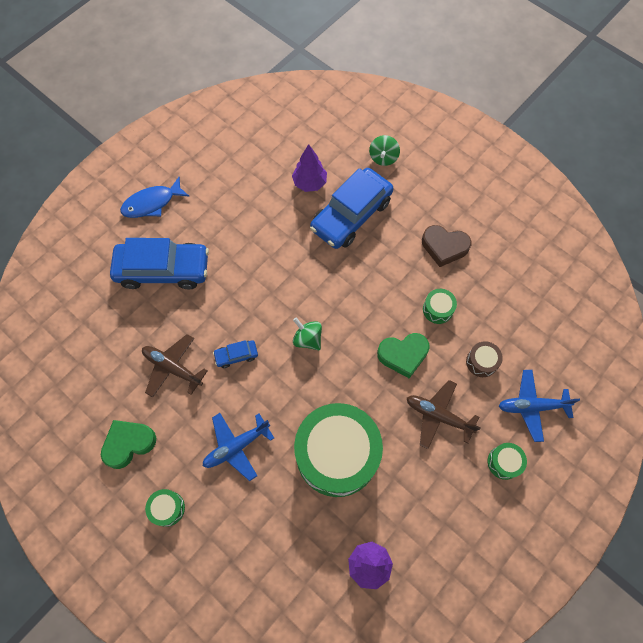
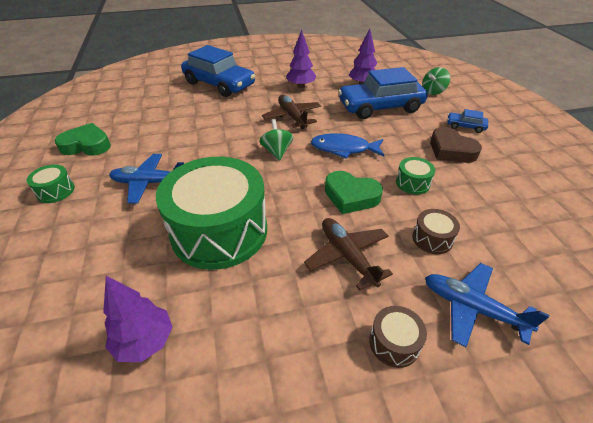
camera: 35 degrees right, 25 degrees down
(152, 203) = (248, 60): blue fish -> blue fish (343, 149)
(173, 368) = (165, 124): brown plane -> brown plane (292, 117)
(236, 355) = (214, 137): blue car -> blue car (465, 126)
(251, 223) = (301, 86): none -> purple tree
(504, 462) = (394, 343): green drum -> brown drum

